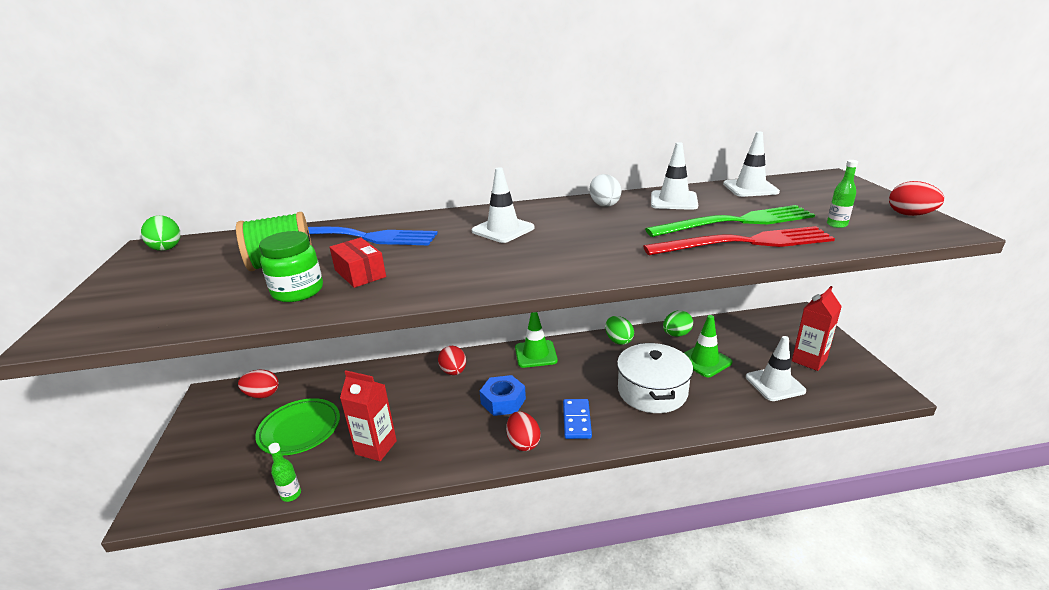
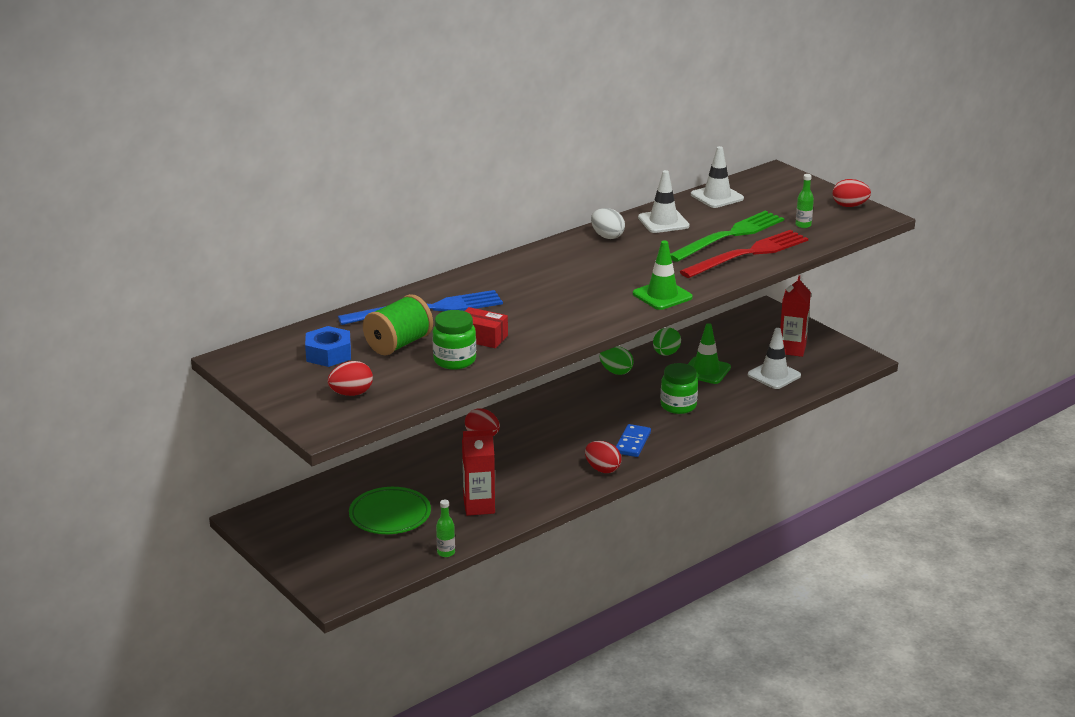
camera: 30 degrees left, 0 degrees up
(167, 247) = (253, 355): green egg -> none
(262, 395) = (309, 503): red egg -> red egg (351, 393)
(503, 229) = (548, 278): white traffic cone -> none
(503, 401) = (555, 446): blue nut -> blue nut (328, 354)
(535, 354) = (547, 402): green traffic cone -> green traffic cone (662, 295)
(577, 420) = (632, 443): blue domino -> blue domino turned 45 degrees clockwise
(652, 391) = (678, 406): white pot -> green jar

